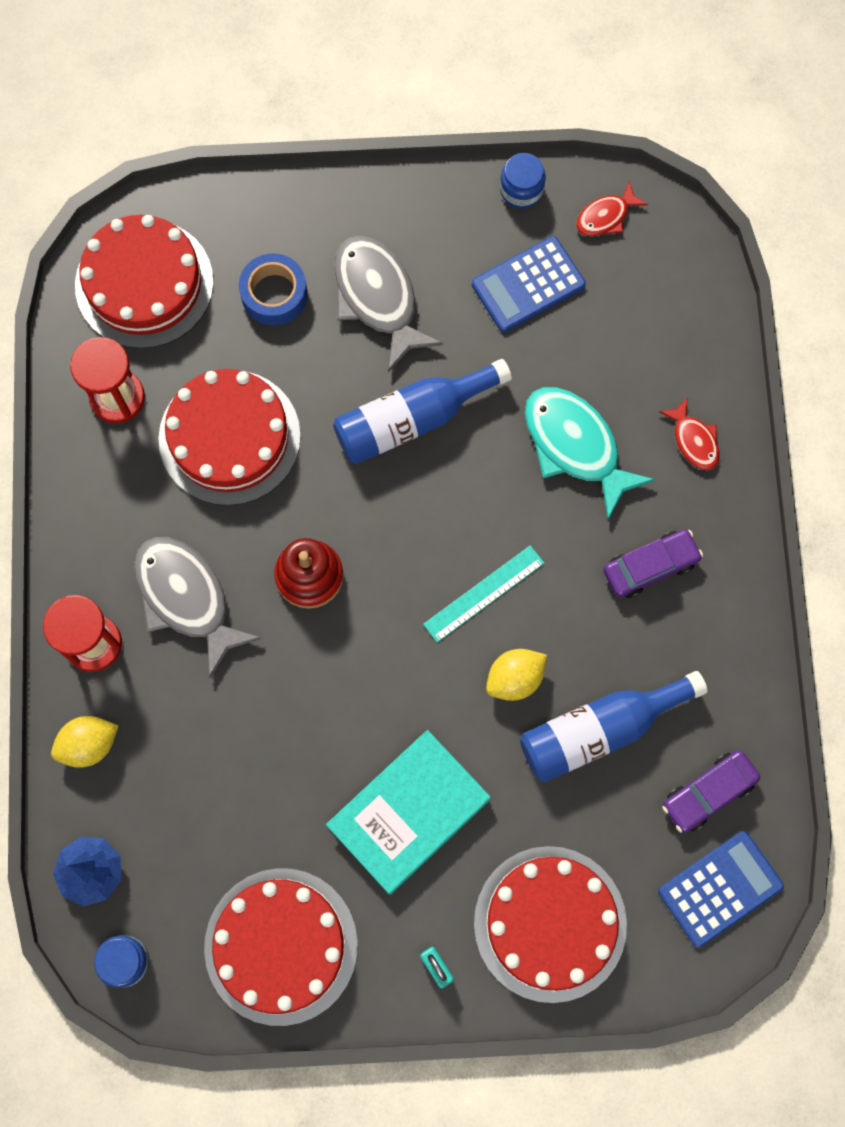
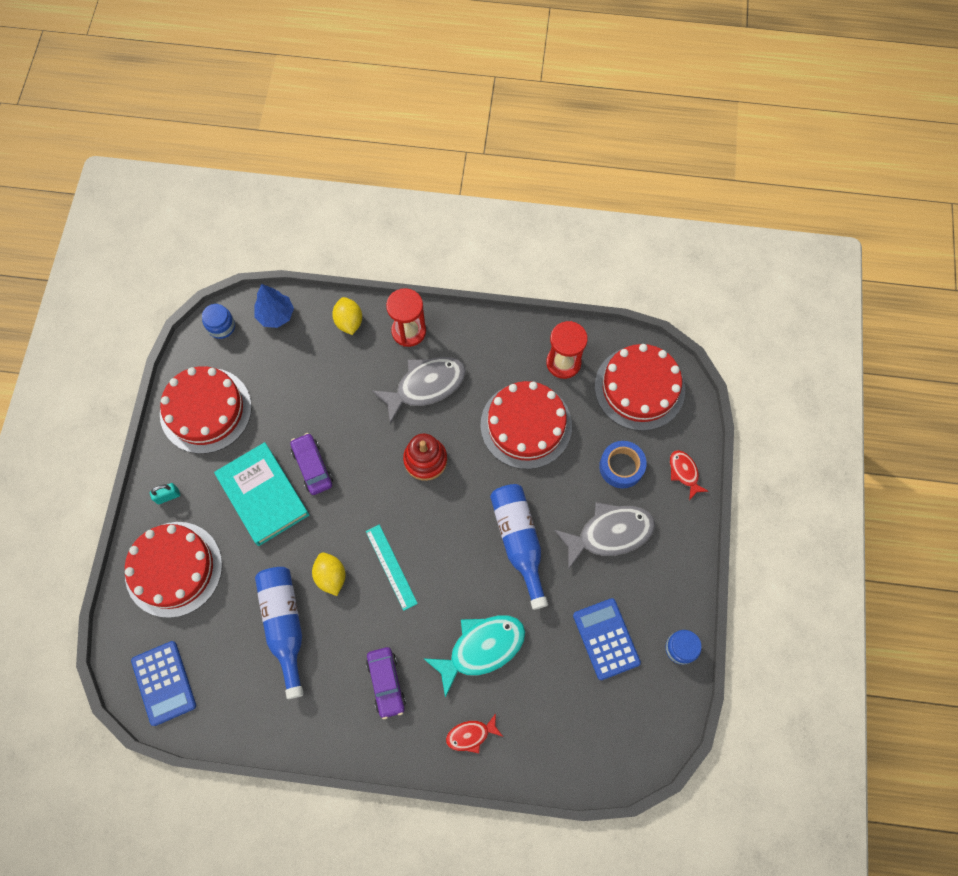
camera: 100 degrees right, 5 degrees down
(606, 216) = (652, 707): red fish -> red fish (684, 472)
(708, 793) = (226, 689): purple car -> purple car (312, 466)

